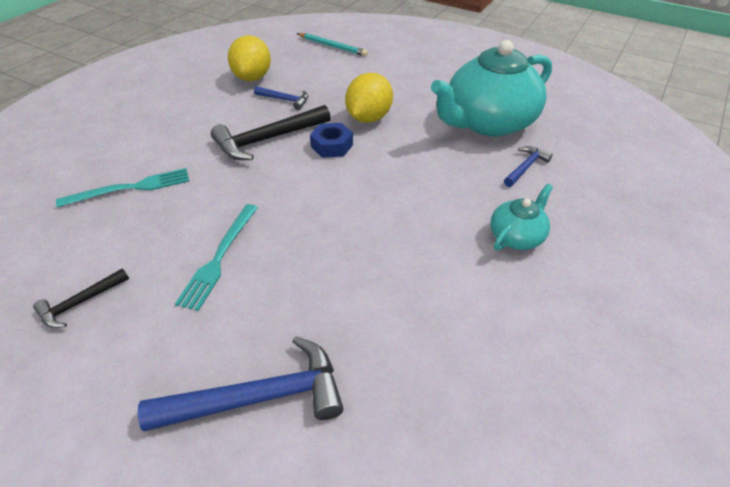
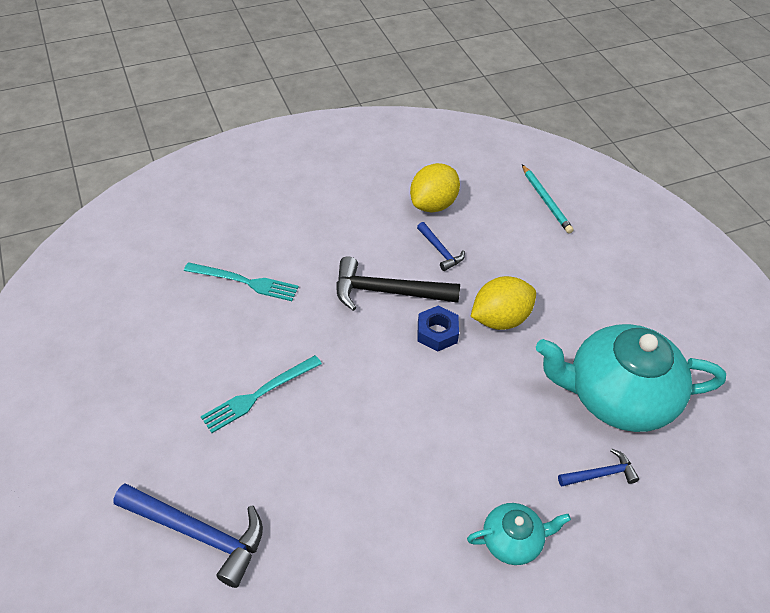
camera: 35 degrees right, 5 degrees up
(80, 303) = (145, 372): black hammer -> none

